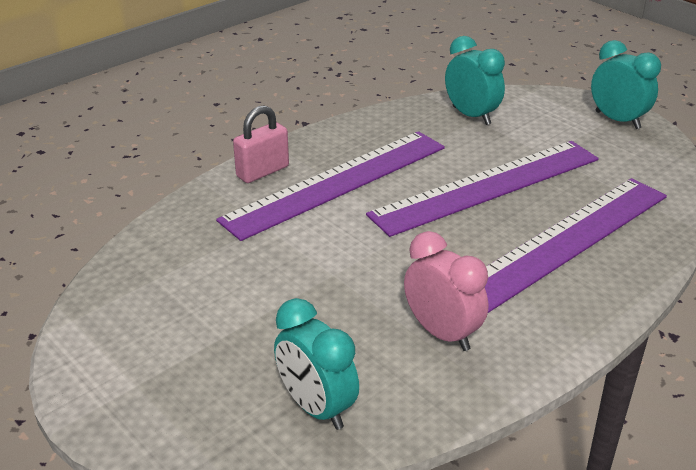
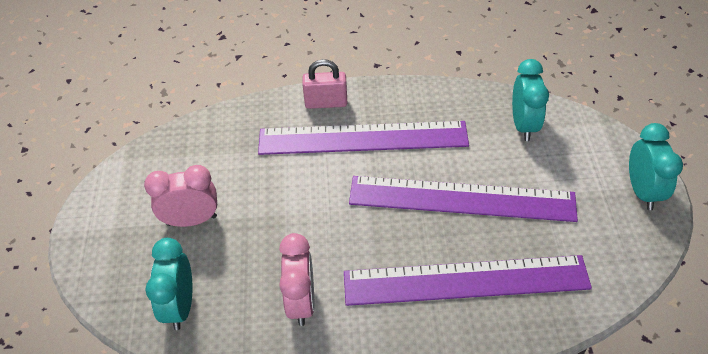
camera: 40 degrees right, 15 degrees up
(232, 329) = (191, 220): none -> pink clock

